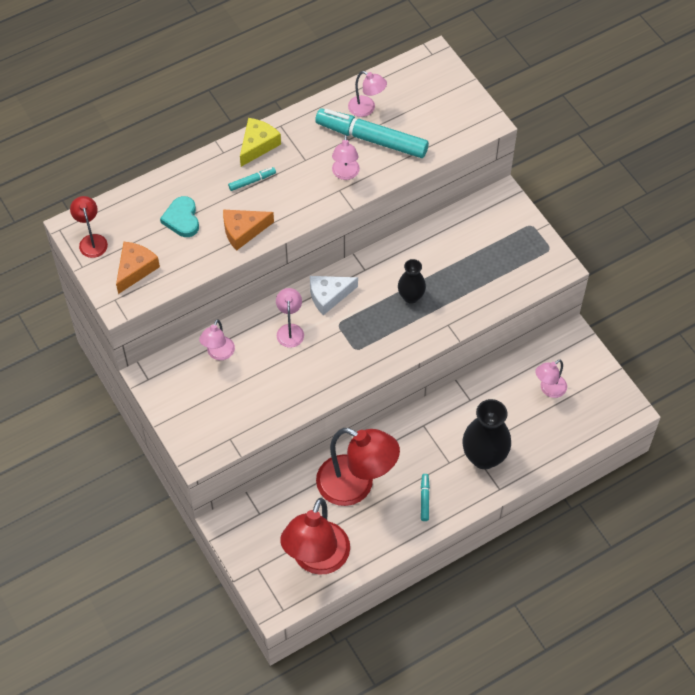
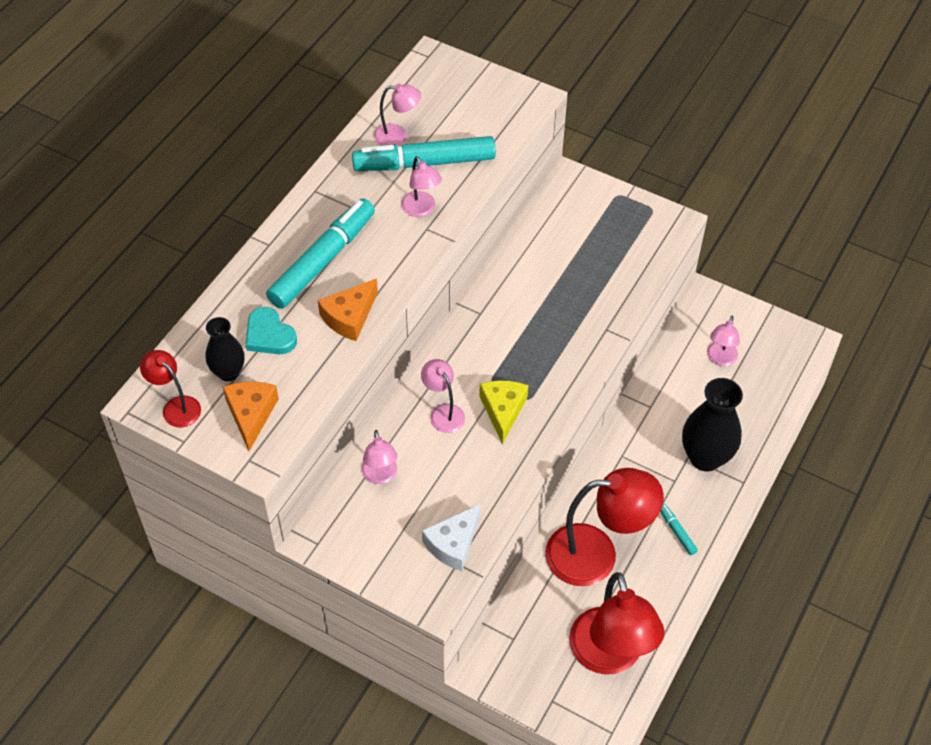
camera: 30 degrees left, 5 degrees down
(252, 181) = (323, 260): turquoise marker -> turquoise marker, size x2.38
(258, 145) = (303, 221): yellow cheese -> yellow cheese (503, 410)
(329, 296) = (460, 357): white cheese -> white cheese (453, 544)
(411, 296) = (548, 318): black vase -> black vase (228, 372)

